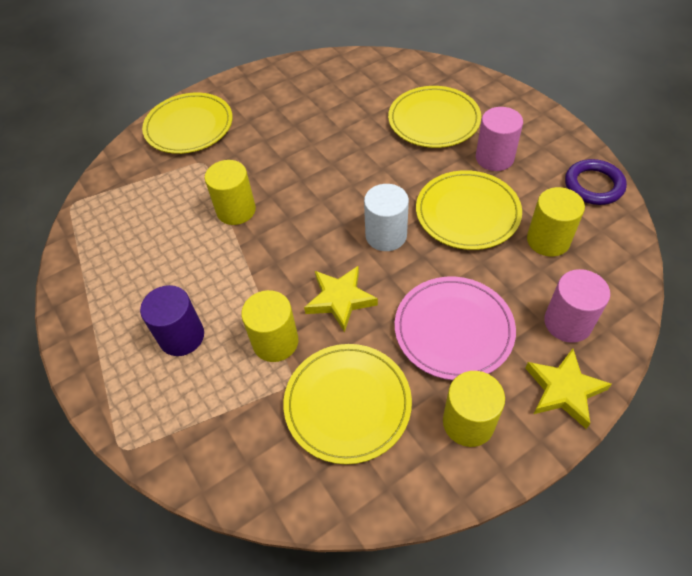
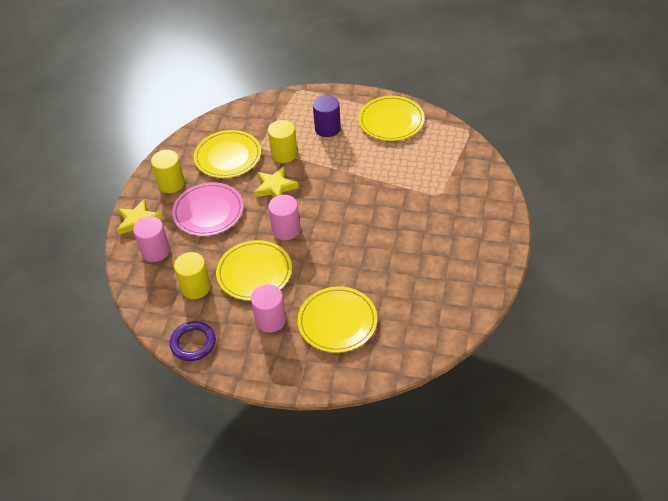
camera: 135 degrees right, 5 degrees down
(189, 126) = (481, 207): yellow plate -> yellow plate (391, 121)
(236, 210) = (381, 186): yellow cylinder -> none
(386, 235) = (286, 229): white cylinder -> pink cylinder

